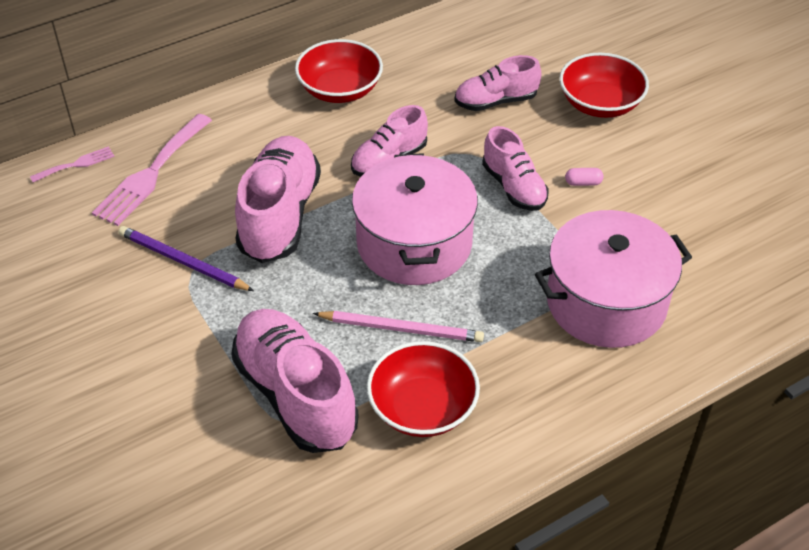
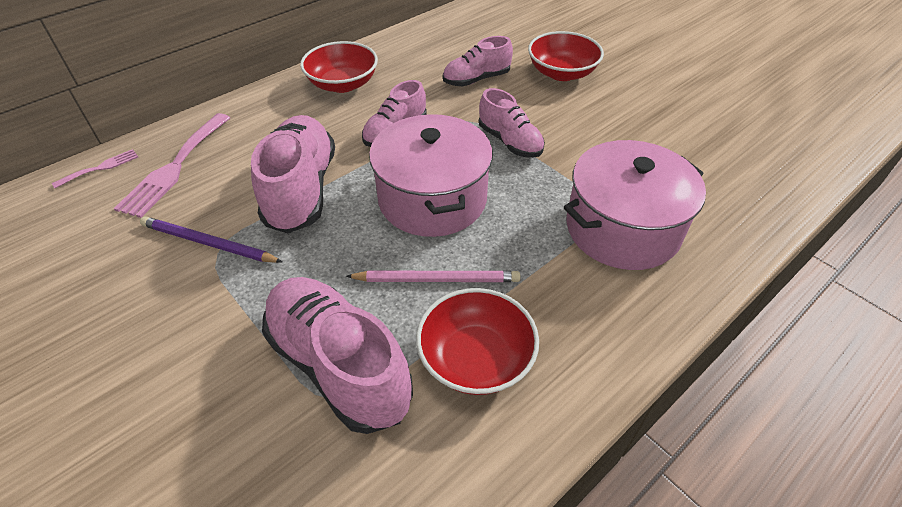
camera: 10 degrees left, 0 degrees up
(583, 183) = (568, 132): pink capsule -> none

